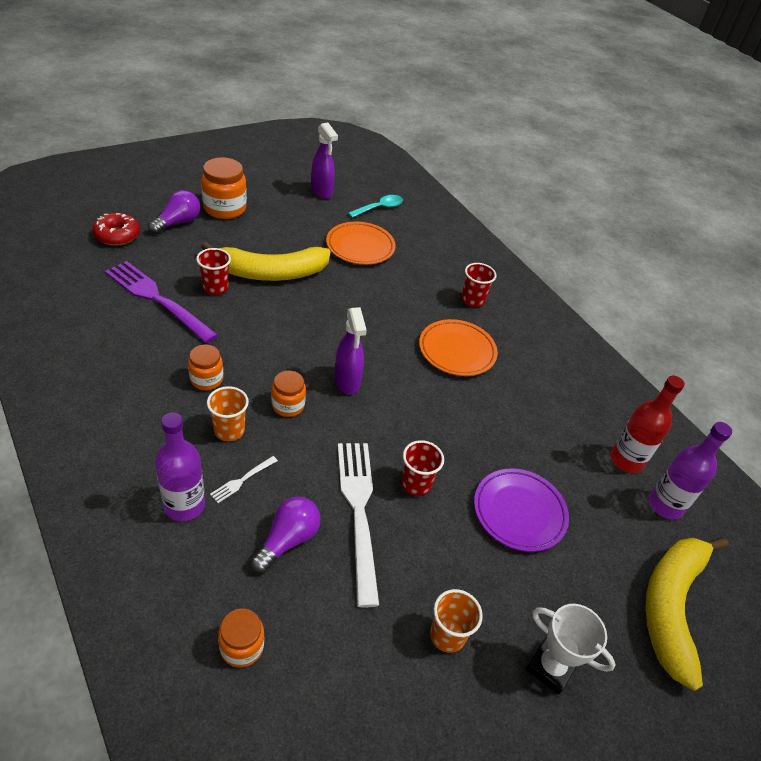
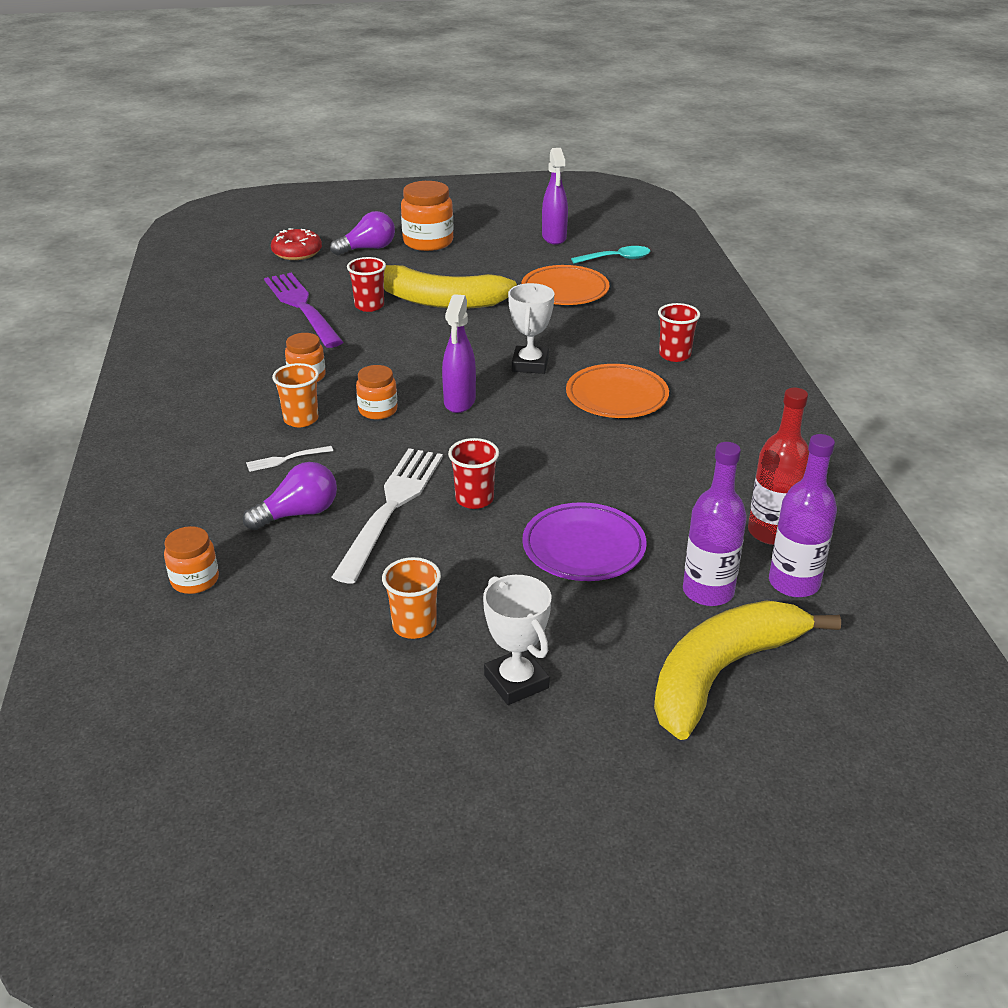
camera: 30 degrees right, 10 degrees down
(184, 505) = (215, 467): purple bottle -> purple bottle (708, 591)
(377, 330) = (530, 364): none -> white trophy

